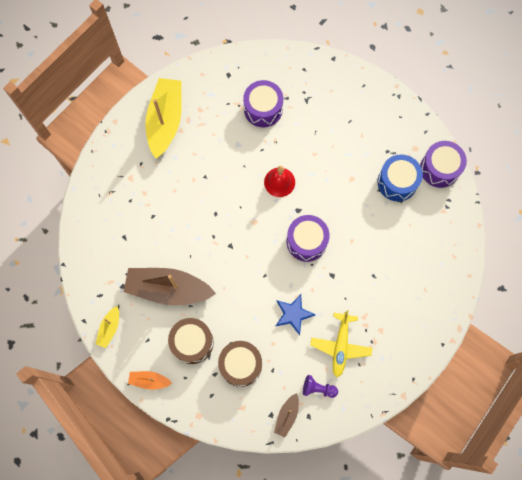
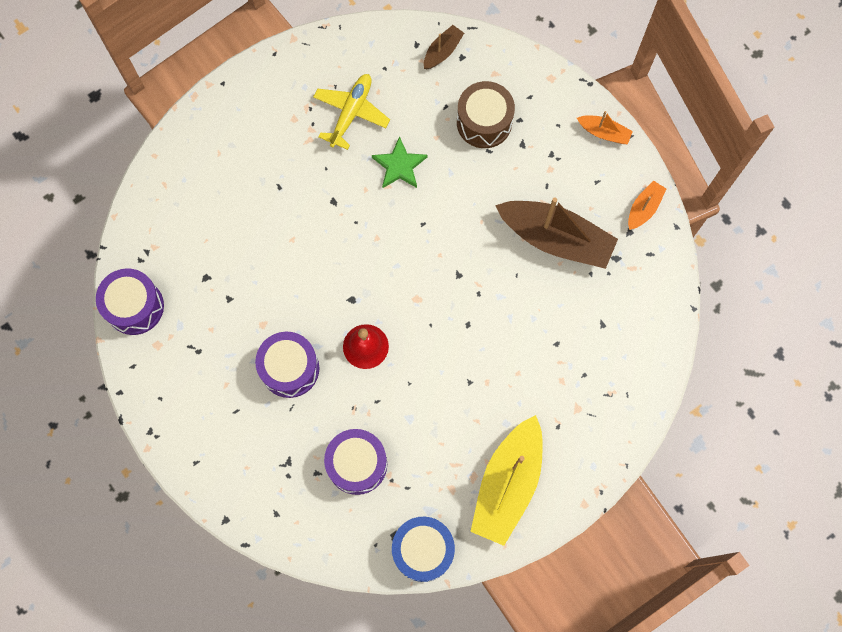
camera: 165 degrees left, 0 degrees up
(109, 328) = (644, 208): yellow boat -> orange boat
(192, 342) = (539, 164): brown drum -> none
(293, 314) = (399, 166): blue star -> green star
(306, 241) = (353, 254): purple drum -> purple drum (290, 368)
(318, 388) = (395, 72): purple pawn -> none
(397, 182) = (201, 303): blue drum -> blue drum (423, 550)

